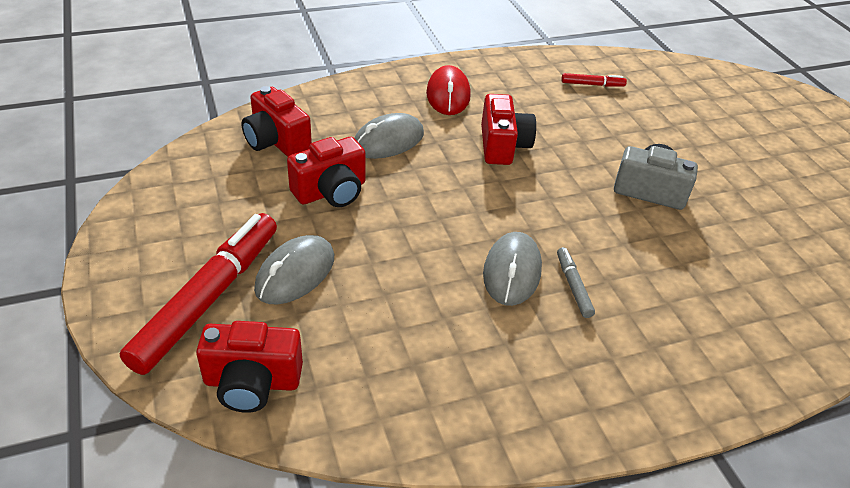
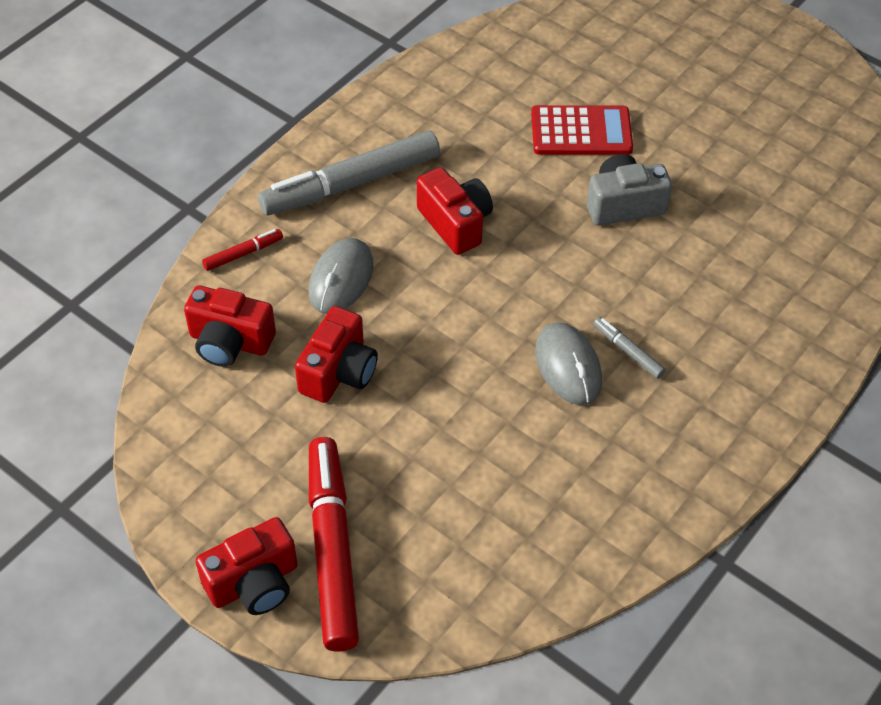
camera: 30 degrees left, 10 degrees up
(252, 382) = (442, 599): red camera -> red camera (254, 583)
(295, 273) = (385, 479): grey mouse -> none
(448, 95) = (351, 184): red mouse -> grey marker
(592, 84) = (484, 91): red marker -> red marker (243, 254)
(650, 134) = (581, 132): none -> red calculator

